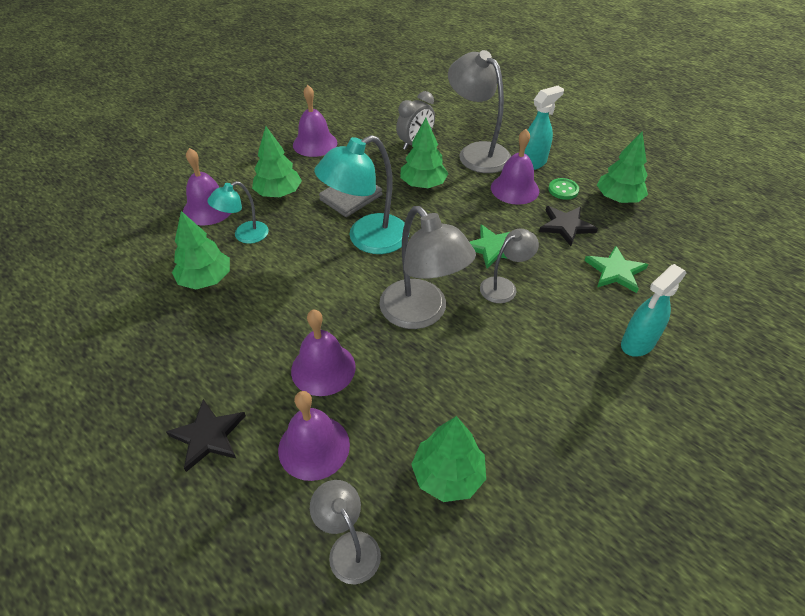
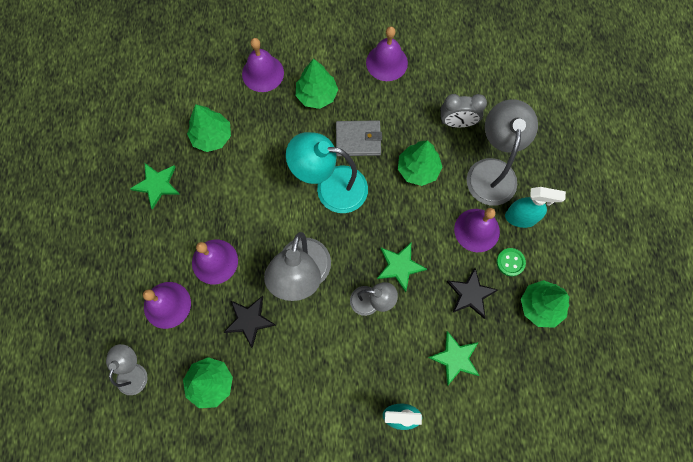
camera: 45 degrees right, 25 degrees up
(183, 355) = (157, 185): none -> green star
(208, 436) = (127, 250): black star -> black star (249, 320)
(244, 235) = (263, 118): turquoise lamp -> none

